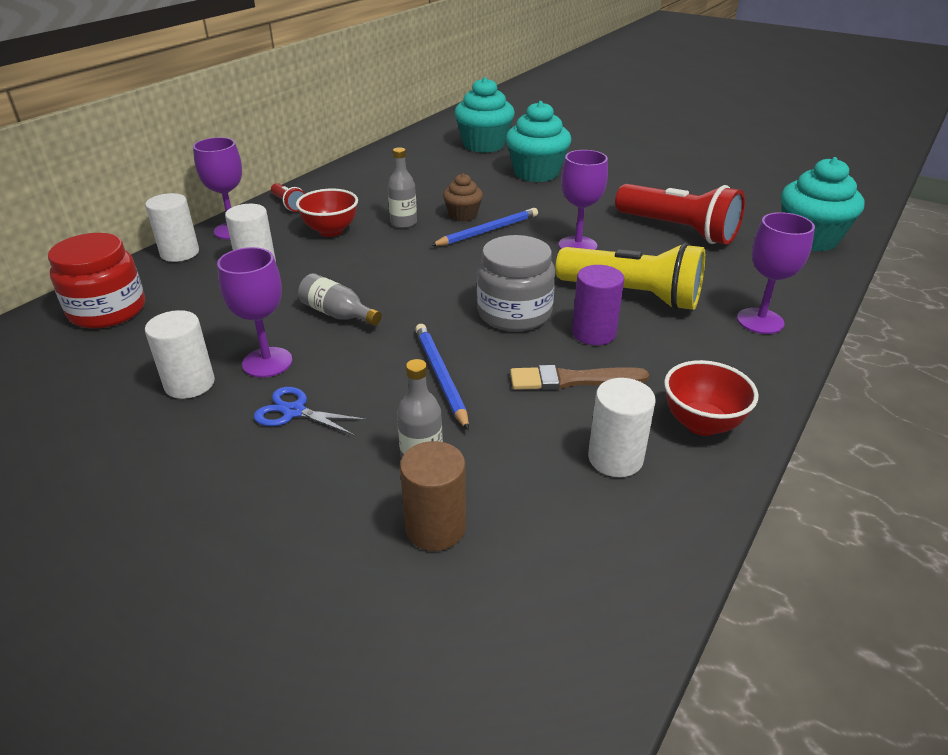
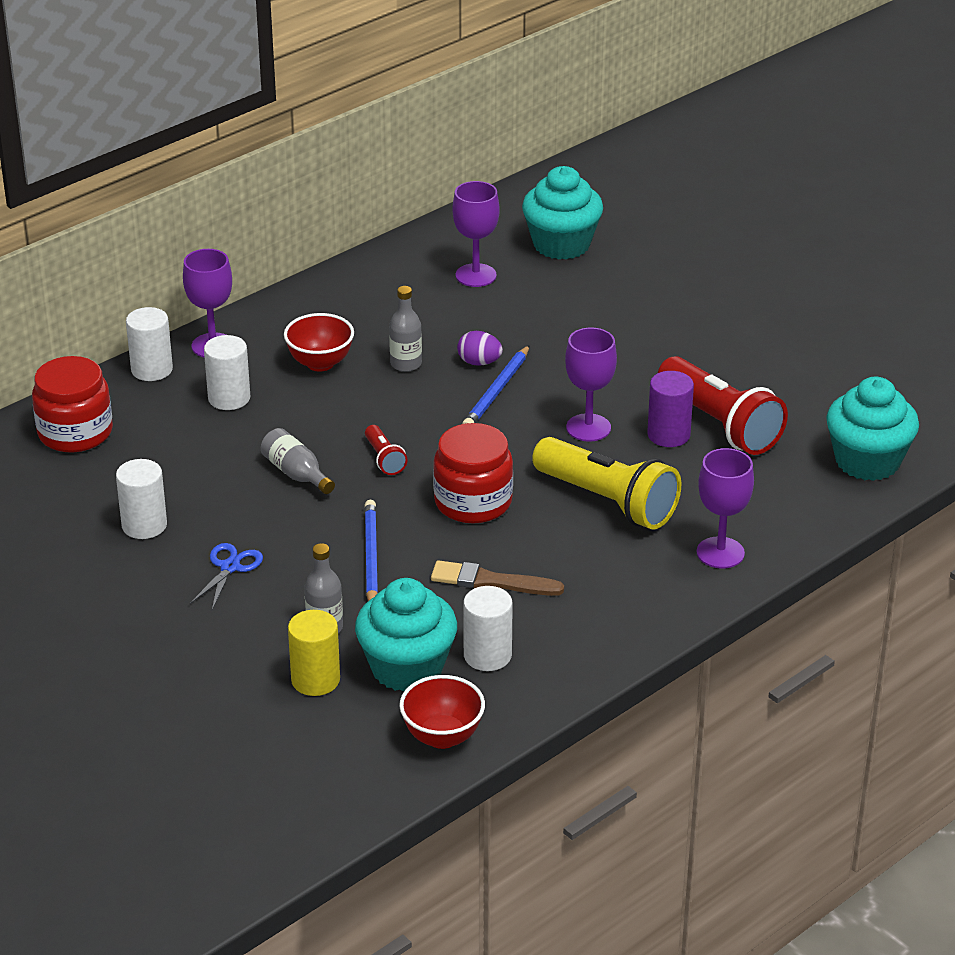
camera: 15 degrees right, 0 degrees up
(267, 362) = (217, 515): purple goblet -> purple goblet (476, 275)
(289, 204) = (283, 315): red flashlight -> red flashlight (384, 459)
(294, 411) = (230, 567): blue scissors -> blue scissors turned 75 degrees clockwise
(435, 528) = (315, 680): brown cylinder -> yellow cylinder
(463, 215) = (479, 362): brown cupcake -> purple egg
(487, 231) = (497, 391): blue pencil -> blue pencil turned 135 degrees clockwise
(514, 313) = (473, 502): grey jar -> red jar
(536, 173) = (603, 306): turquoise cupcake -> turquoise cupcake (407, 668)
(593, 333) = (540, 537): purple cylinder -> purple cylinder (668, 435)
(701, 424) = (583, 641): red bowl -> red bowl (442, 736)

